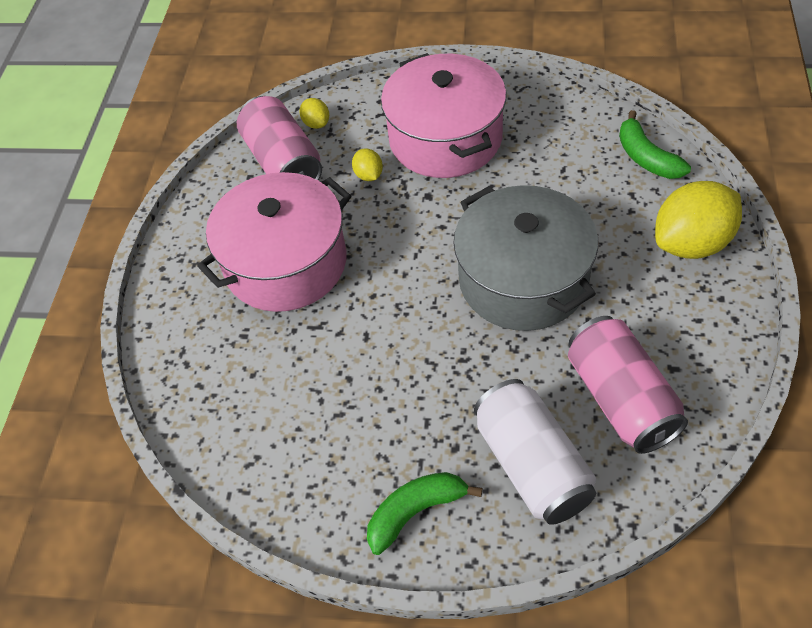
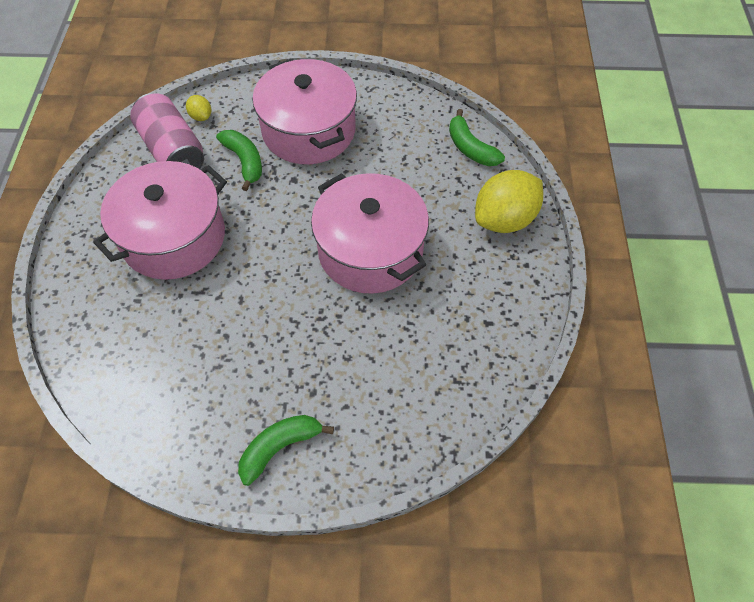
camera: 10 degrees left, 5 degrees up
(368, 175) = (244, 161): yellow lemon -> green banana
(523, 280) = (370, 250): grey pot -> pink pot
(532, 465) = (375, 406): white can -> none
(621, 399) = (446, 349): pink can -> none

